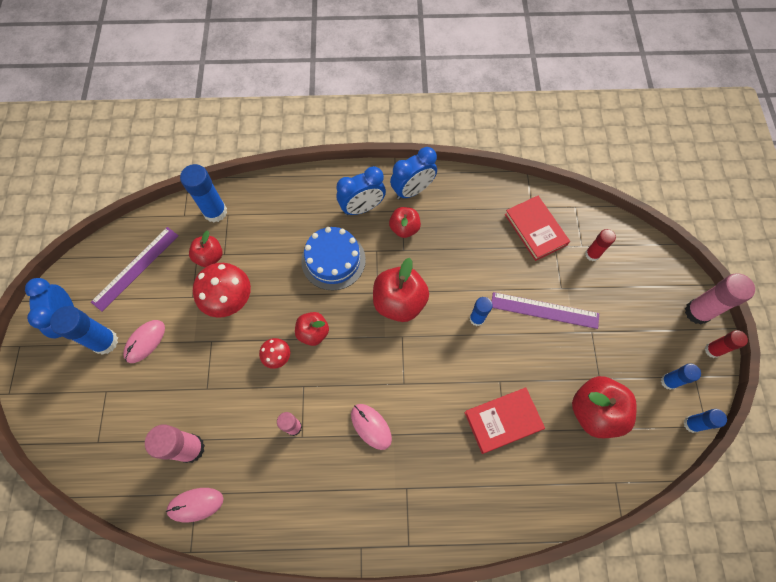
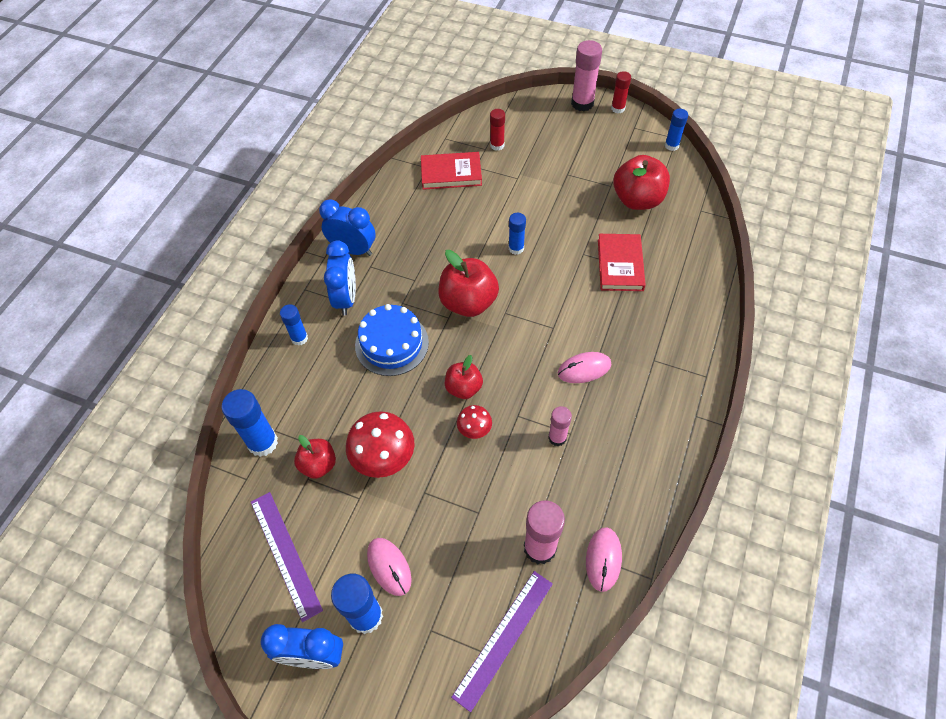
camera: 65 degrees left, 10 degrees down
(404, 228) = (391, 271): red apple -> none
(412, 190) = (353, 250): blue clock -> blue clock turned 60 degrees counterclockwise
(544, 310) = (532, 197): purple ruler -> purple ruler (503, 638)
(668, 381) = (632, 144): blue glue stick -> blue glue stick (299, 338)

